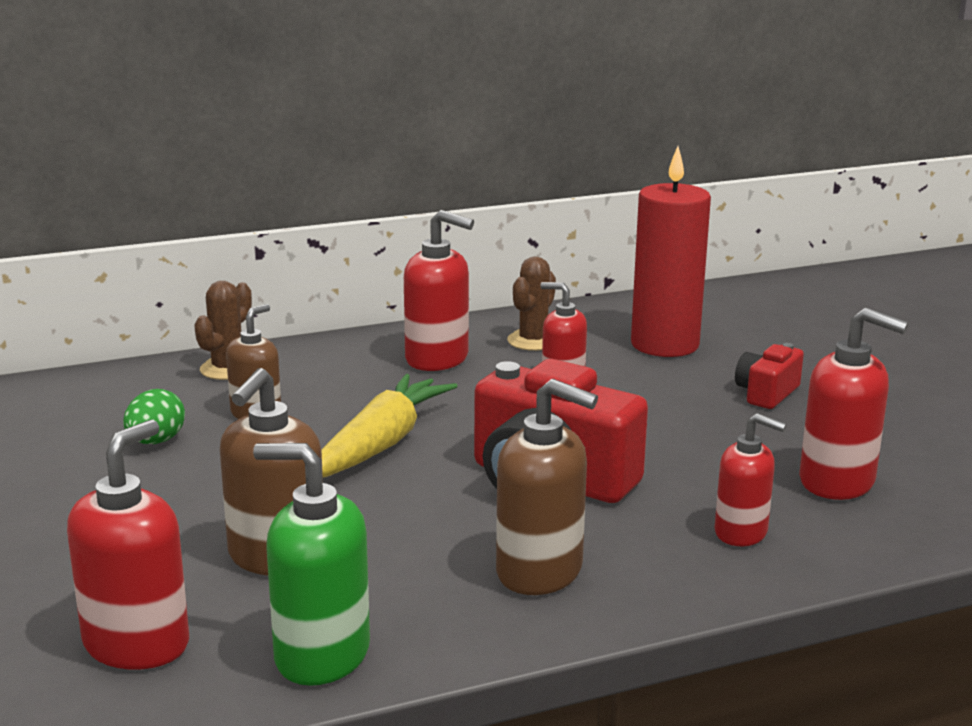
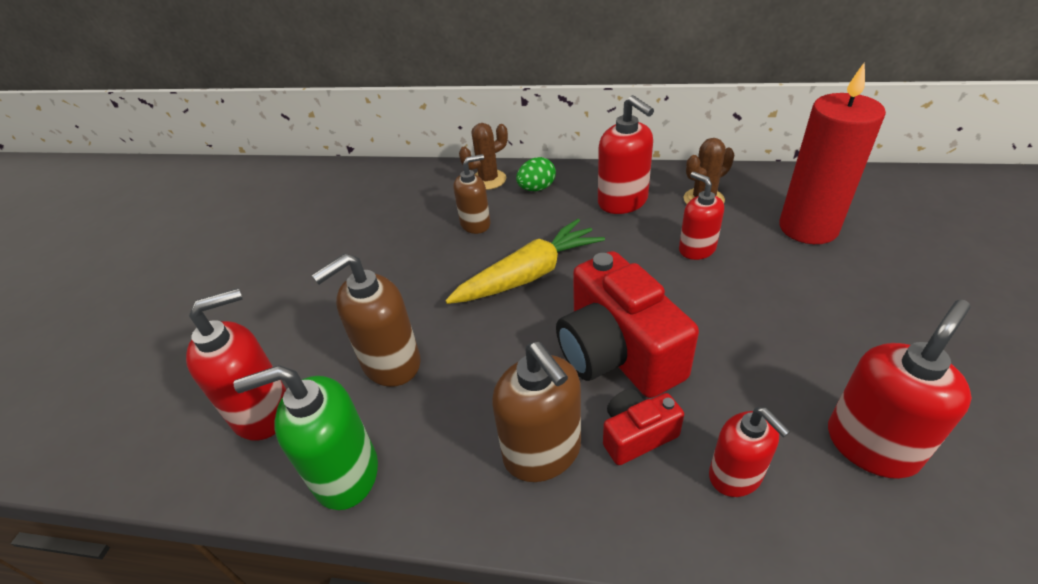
camera: 35 degrees right, 20 degrees up
(156, 441) = (405, 233): green egg -> green egg (536, 188)
(321, 655) = (345, 474): green soap dispenser -> green soap dispenser turned 60 degrees counterclockwise
(766, 393) = (867, 308): red camera -> red camera (637, 435)
(837, 482) = (871, 445): red soap dispenser -> red soap dispenser turned 105 degrees counterclockwise

